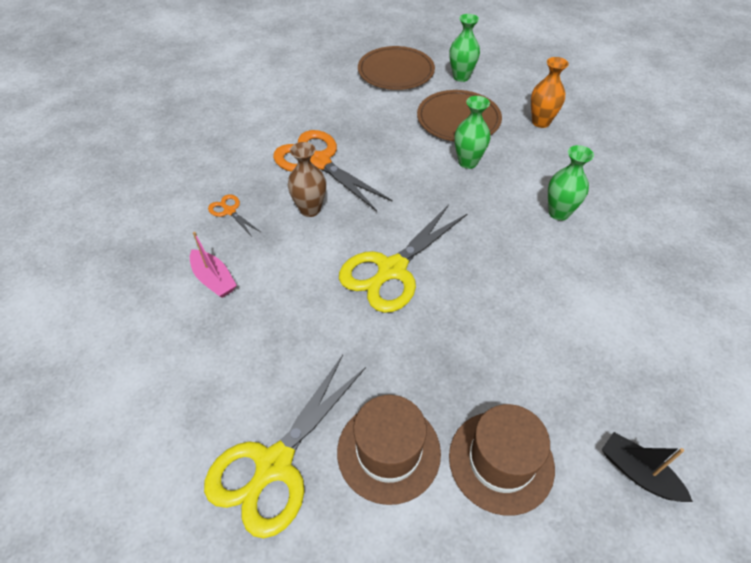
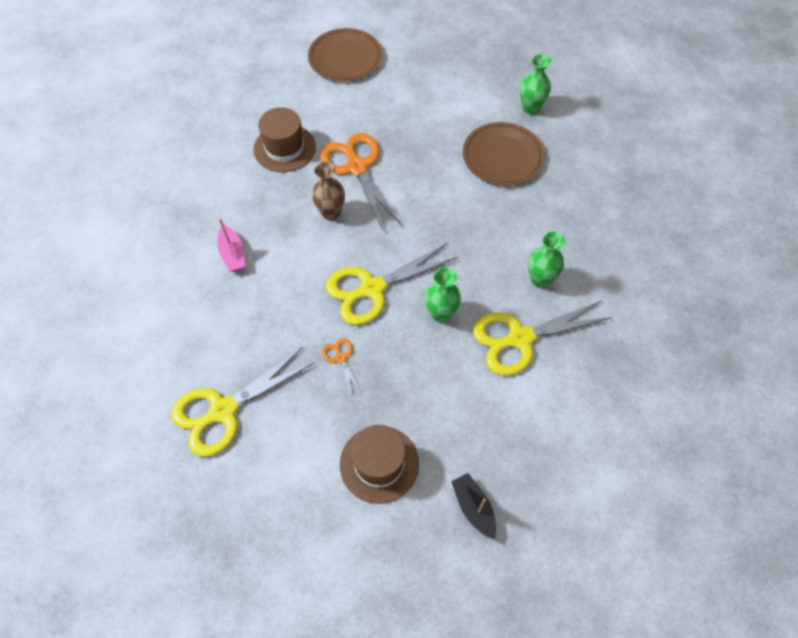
camera: 20 degrees right, 10 degrees up
(229, 211) = (266, 195): orange scissors -> orange scissors (341, 358)
(388, 451) = (304, 429): brown hat -> brown hat (284, 148)
(396, 71) = (471, 85): brown plate -> brown plate (345, 58)
(468, 162) = (487, 205): green vase -> green vase (441, 313)
(541, 122) = (579, 181): orange vase -> none
(574, 272) = (520, 338): none -> yellow scissors

